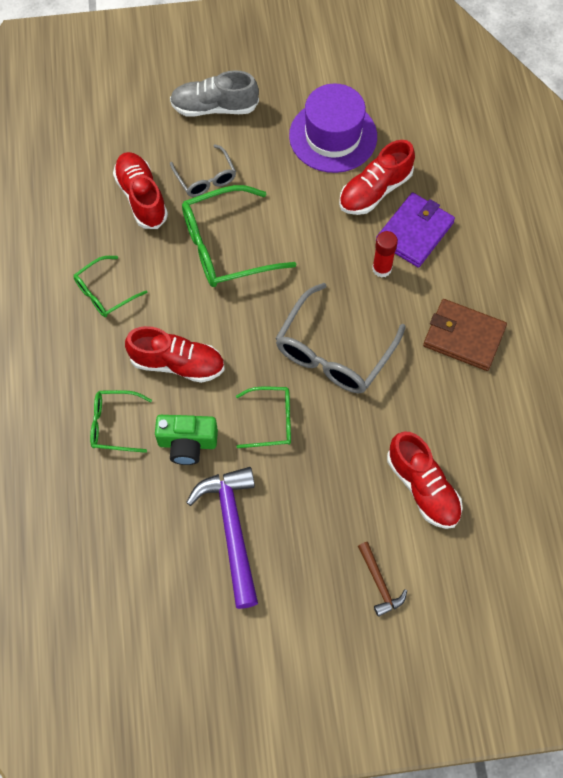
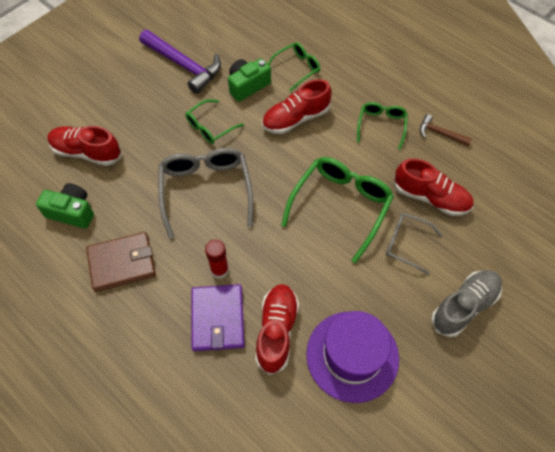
camera: 140 degrees right, 5 degrees down
(379, 583) = (80, 92): brown hammer -> brown hammer (440, 133)
(480, 425) = (72, 212): none -> green camera

